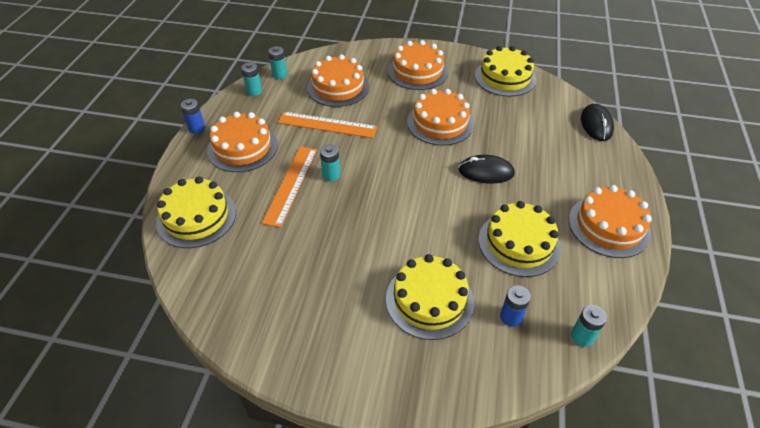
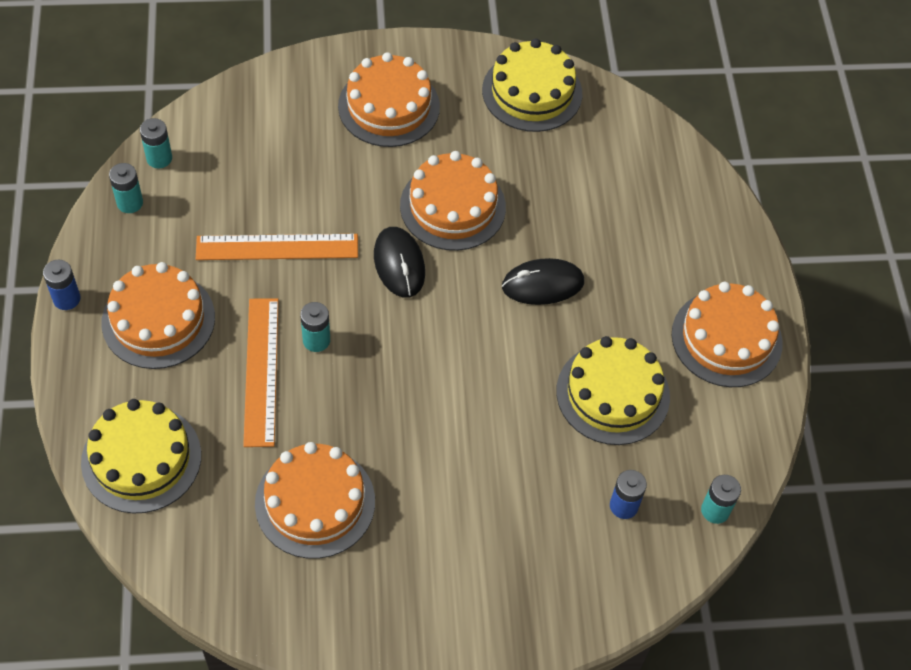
camera: 20 degrees left, 10 degrees up
(338, 87) = (268, 166): orange cake -> orange cake (315, 502)
(429, 300) = (515, 507): yellow cake -> none
(596, 124) = (685, 161): black mouse -> black mouse (399, 264)

